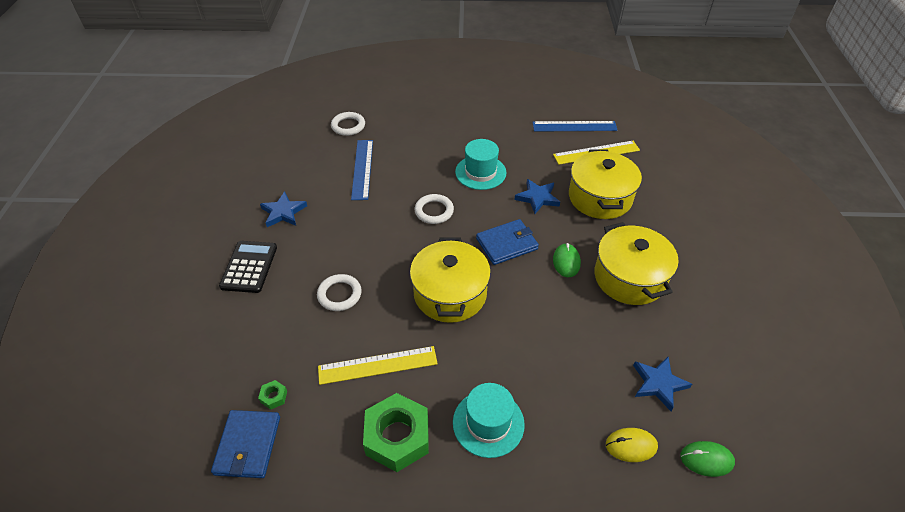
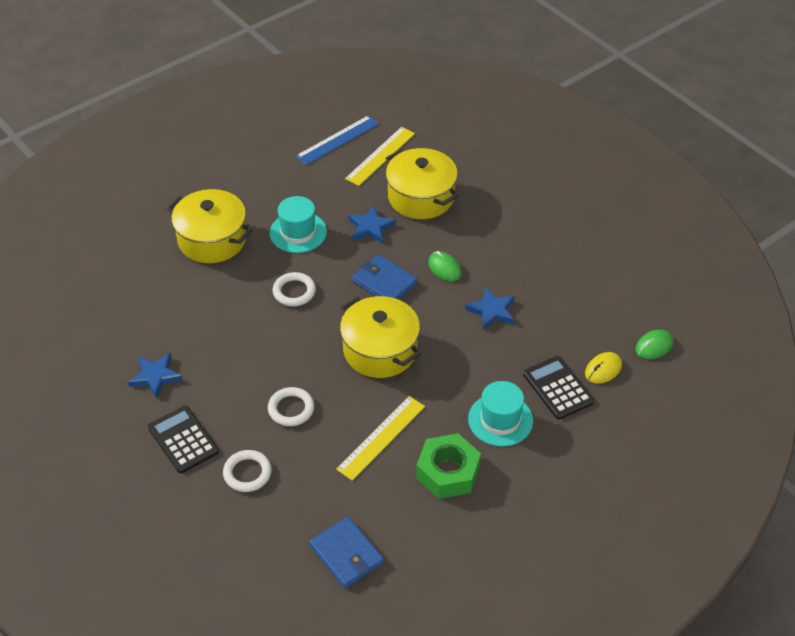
camera: 40 degrees left, 0 degrees up
(274, 397) = (327, 512): green nut -> none
(348, 126) = (118, 259): white ring -> white ring (247, 473)
(362, 169) = (183, 293): blue ruler -> none
(507, 244) = (384, 282): blue wallet -> blue wallet turned 75 degrees counterclockwise
(569, 432) = (558, 388): none -> black calculator
(629, 277) = (502, 251): yellow pot -> yellow pot (212, 239)
(658, 384) = (586, 317): blue star -> blue star (492, 311)

